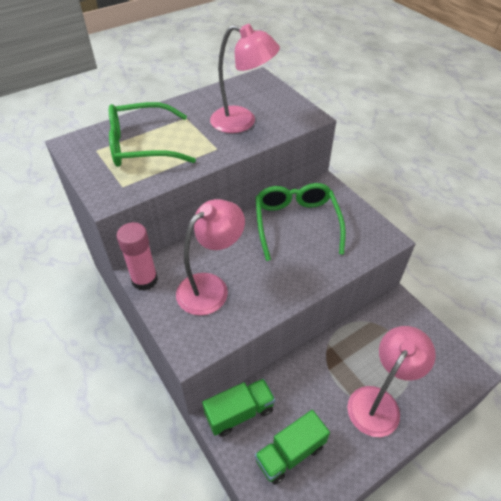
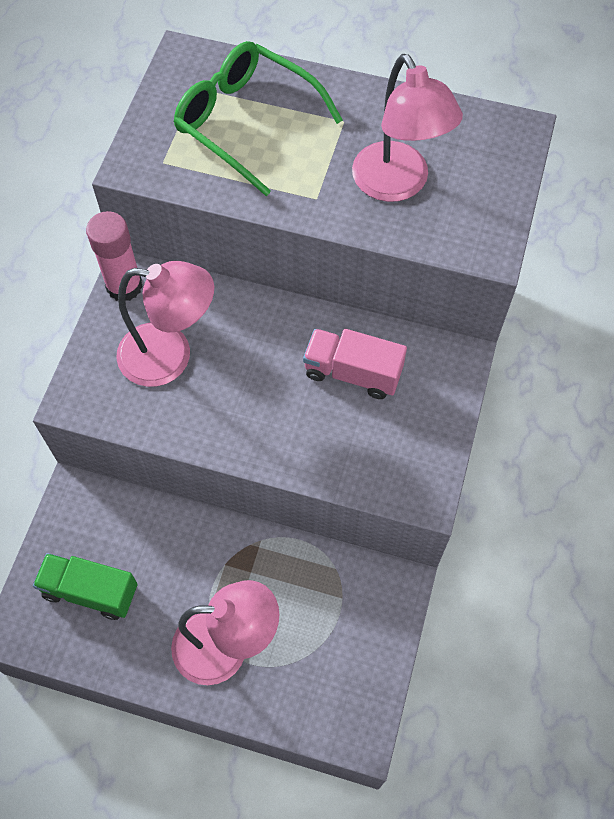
camera: 50 degrees right, 15 degrees up
(239, 412) = (97, 508): green truck -> none
(296, 223) = (352, 373): green glasses -> pink truck

